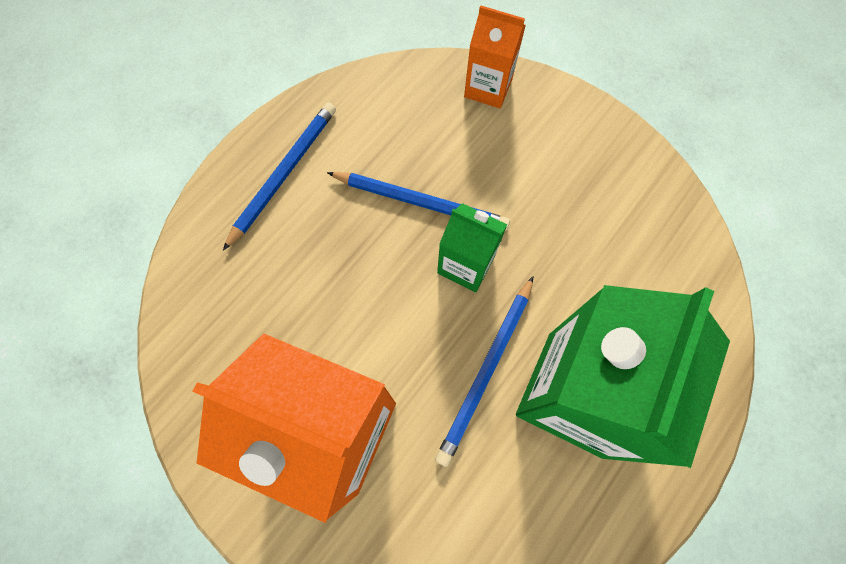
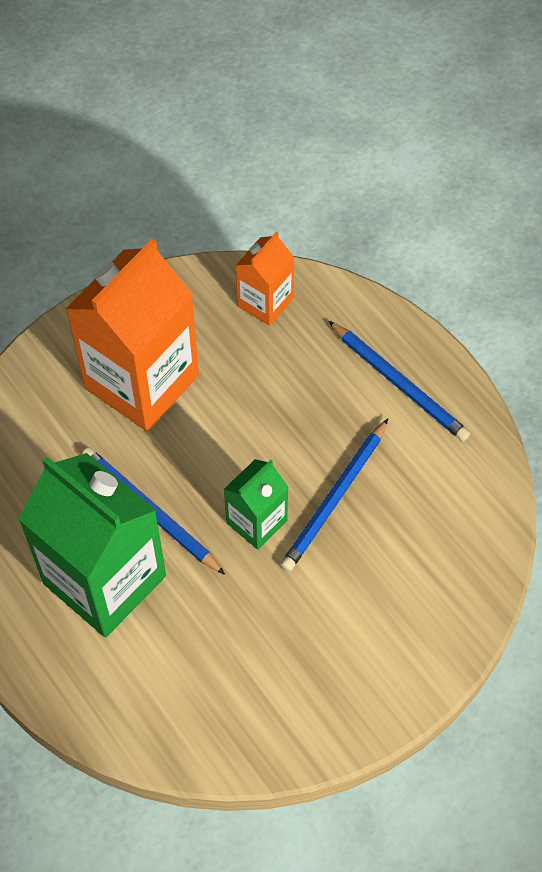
camera: 105 degrees right, 10 degrees down
(488, 88) = (460, 601): orange carton -> orange carton (265, 302)

